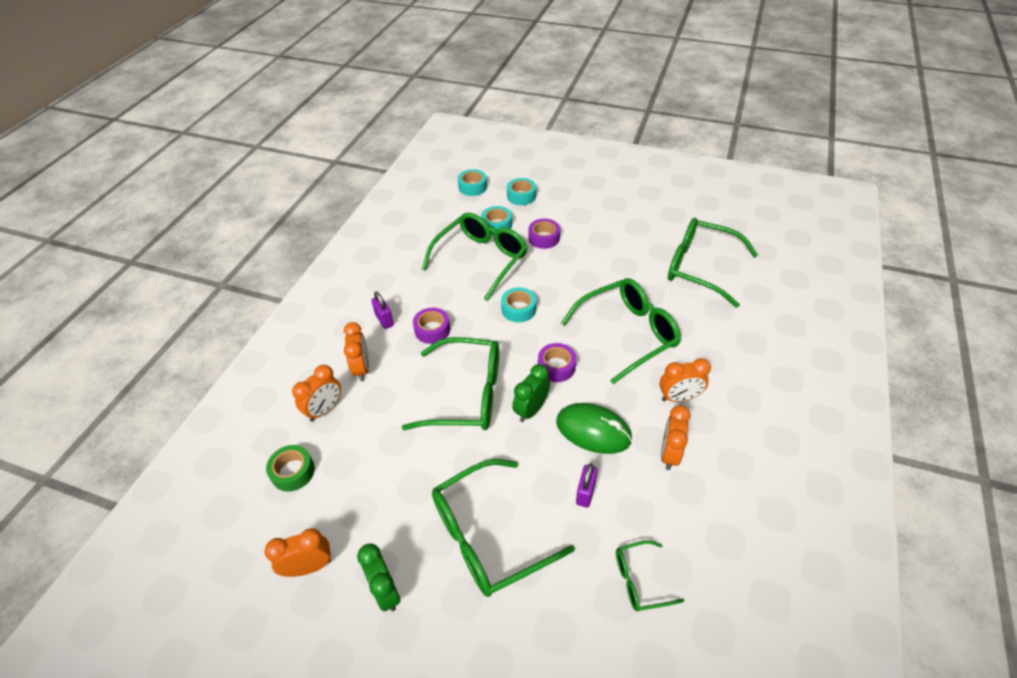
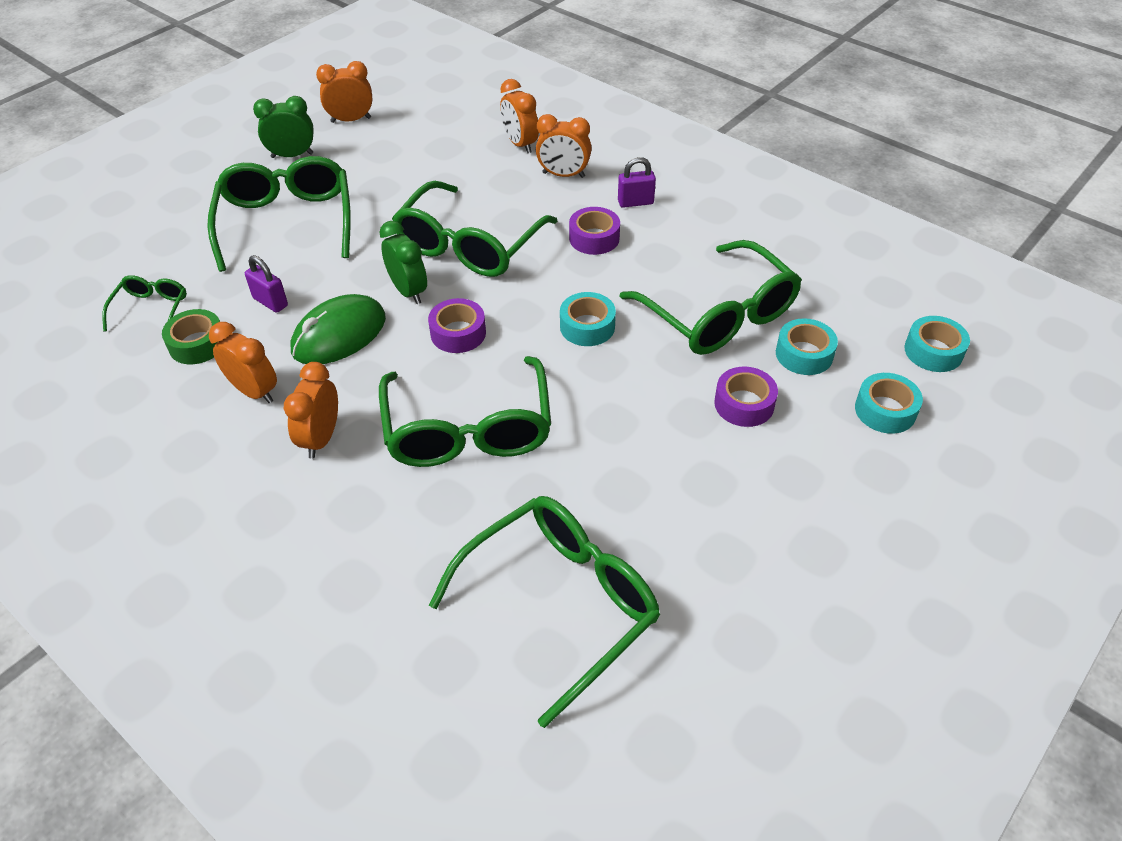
camera: 110 degrees right, 0 degrees up
(293, 472) = (456, 119): green tape -> green tape (197, 344)
(309, 567) = (351, 120): orange clock -> orange clock turned 105 degrees counterclockwise

